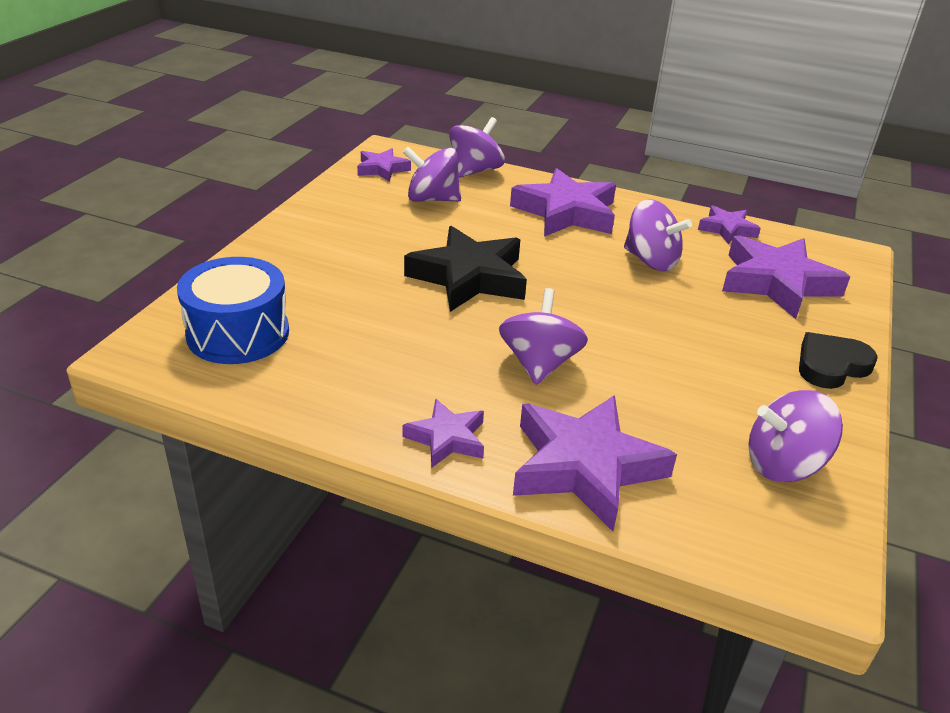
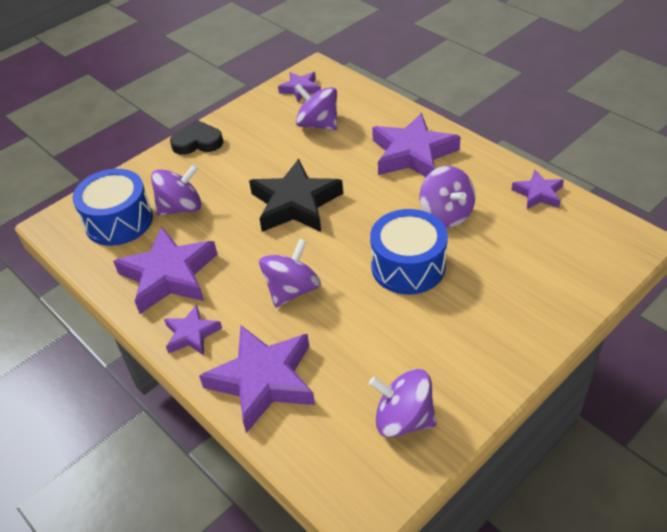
camera: 30 degrees right, 10 degrees up
(475, 171) = (370, 100): purple spinning top -> purple spinning top (181, 208)
(653, 315) = (408, 266): none -> blue drum
(777, 283) = (537, 257): purple star -> purple star (169, 275)
(831, 365) = (515, 346): black heart -> black heart (197, 142)

